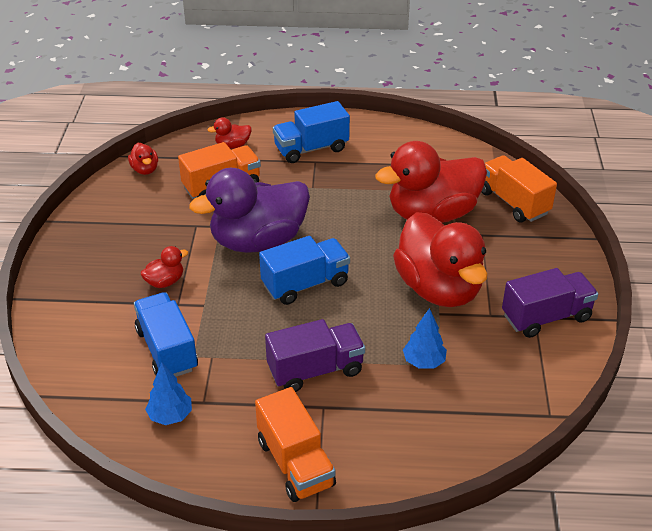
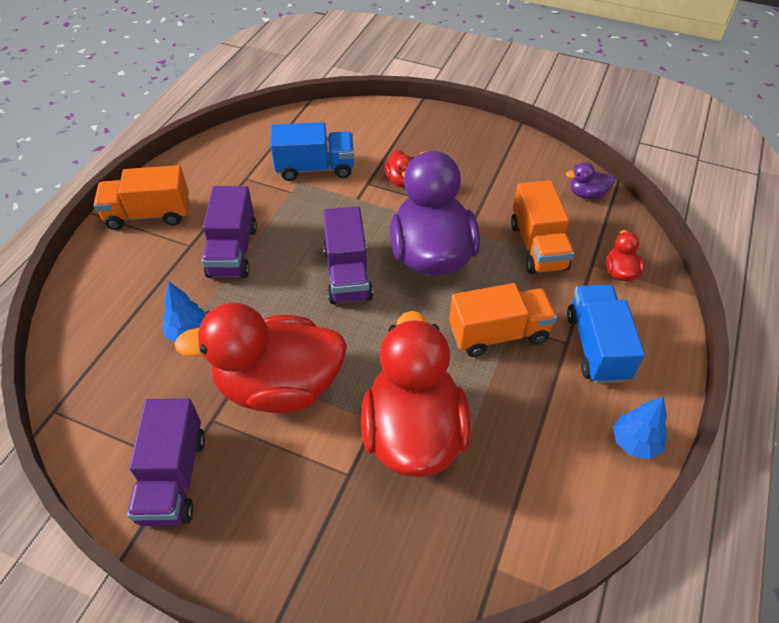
camera: 110 degrees right, 10 degrees up
(145, 169) = (587, 194): red duck -> purple duck
(170, 416) = (244, 159): blue tree -> blue tree (635, 442)
(305, 284) = (347, 274): blue truck -> purple truck
(513, 202) = (399, 551): orange truck -> orange truck (498, 334)

